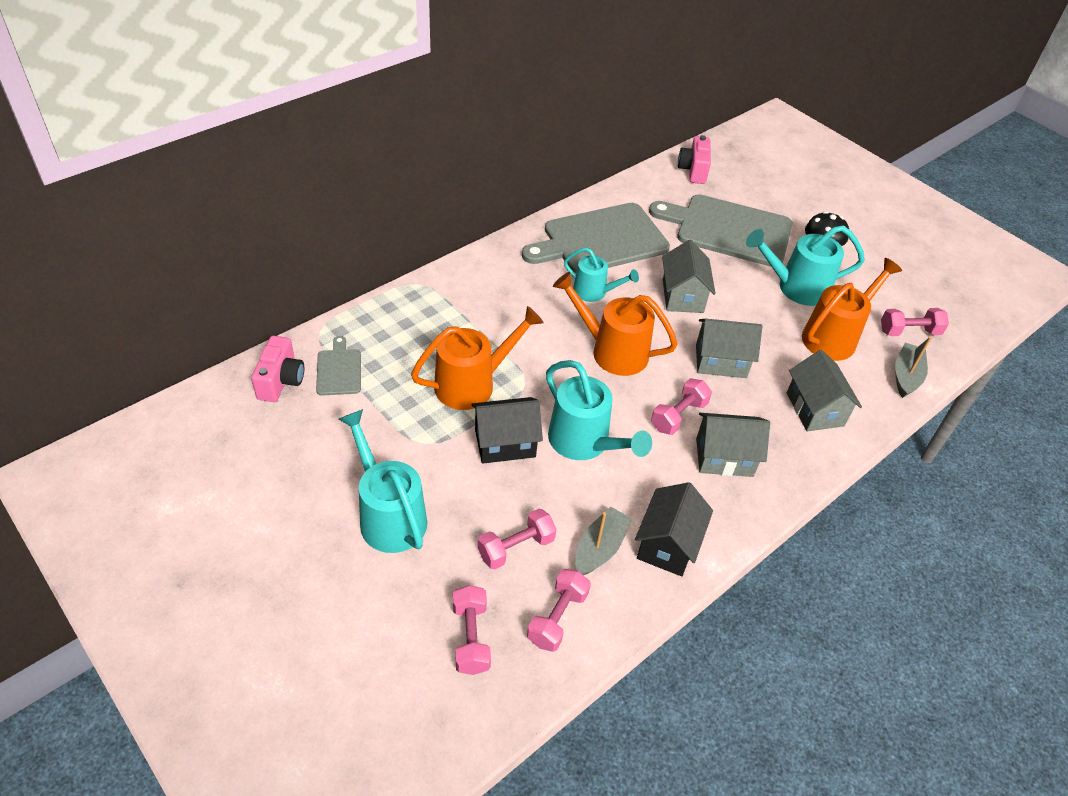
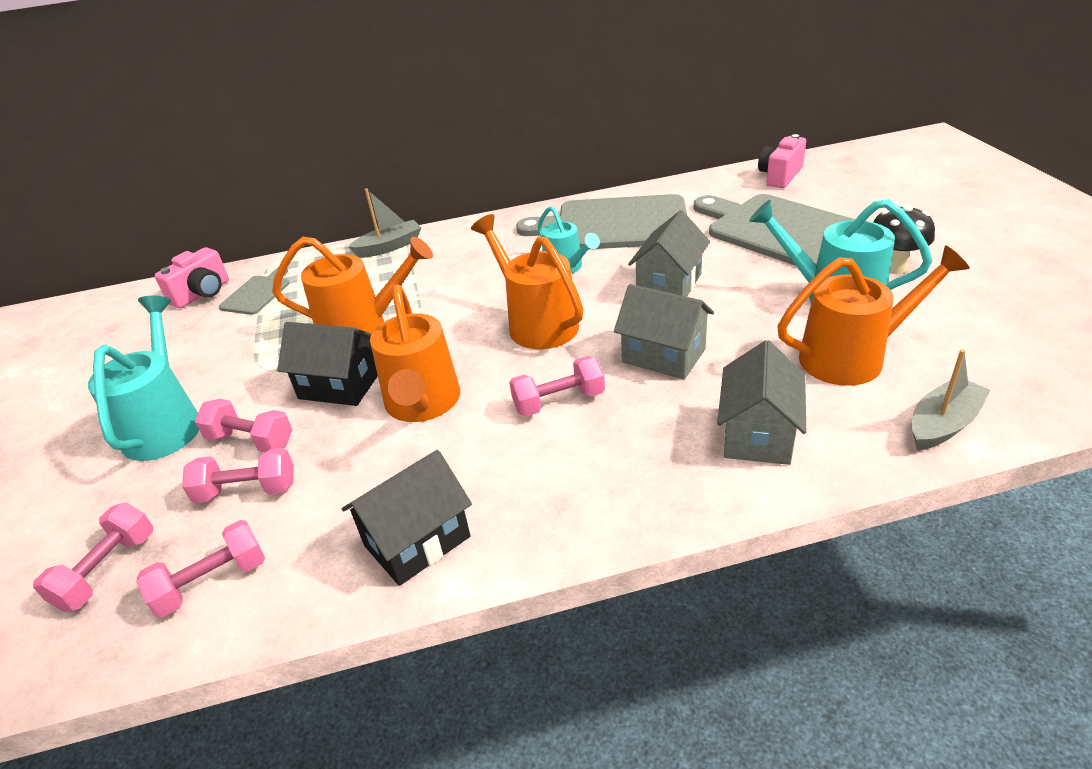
camera: 35 degrees right, 10 degrees down
(585, 443) = (423, 405): turquoise watering can -> orange watering can
(600, 548) = (334, 520): grey boat -> grey boat (389, 247)
(724, 457) = (579, 460): grey house -> none
(909, 332) = (985, 371): pink dumbbell -> pink dumbbell (251, 440)

